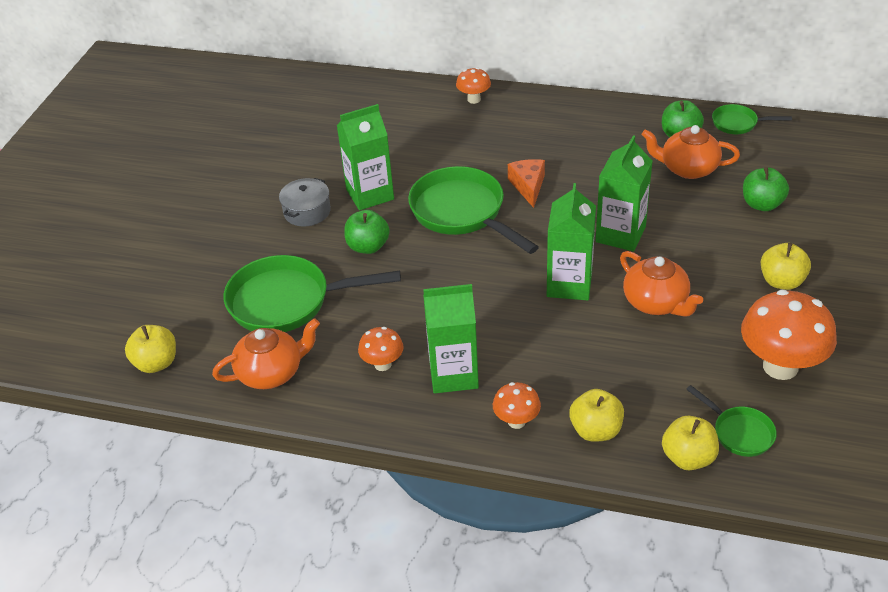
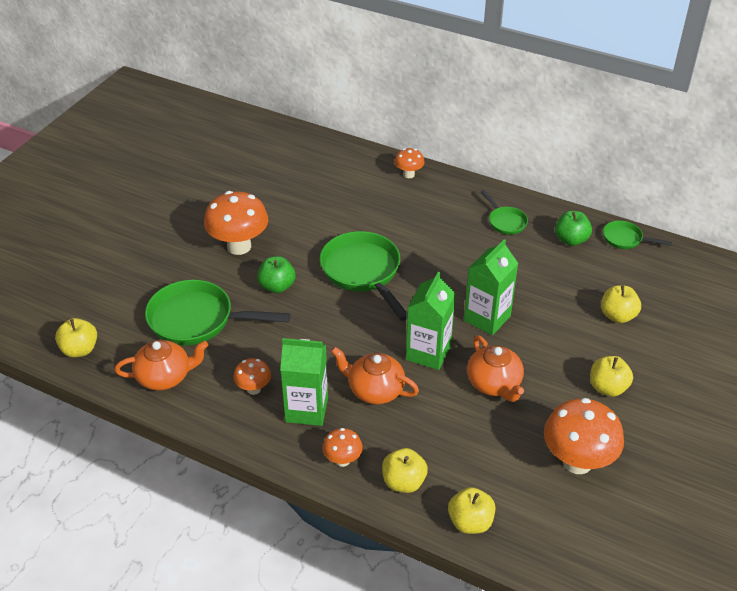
camera: 10 degrees right, 0 degrees up
(307, 211) = (239, 246): grey pot -> orange mushroom
(370, 194) = (294, 241): green carton -> none
(528, 186) = (426, 260): orange cheese -> none
(688, 169) = (566, 271): orange teapot -> orange teapot (374, 390)
(739, 432) = (521, 510): green pan -> green pan (505, 221)
(762, 204) = (617, 316): green apple -> yellow apple

